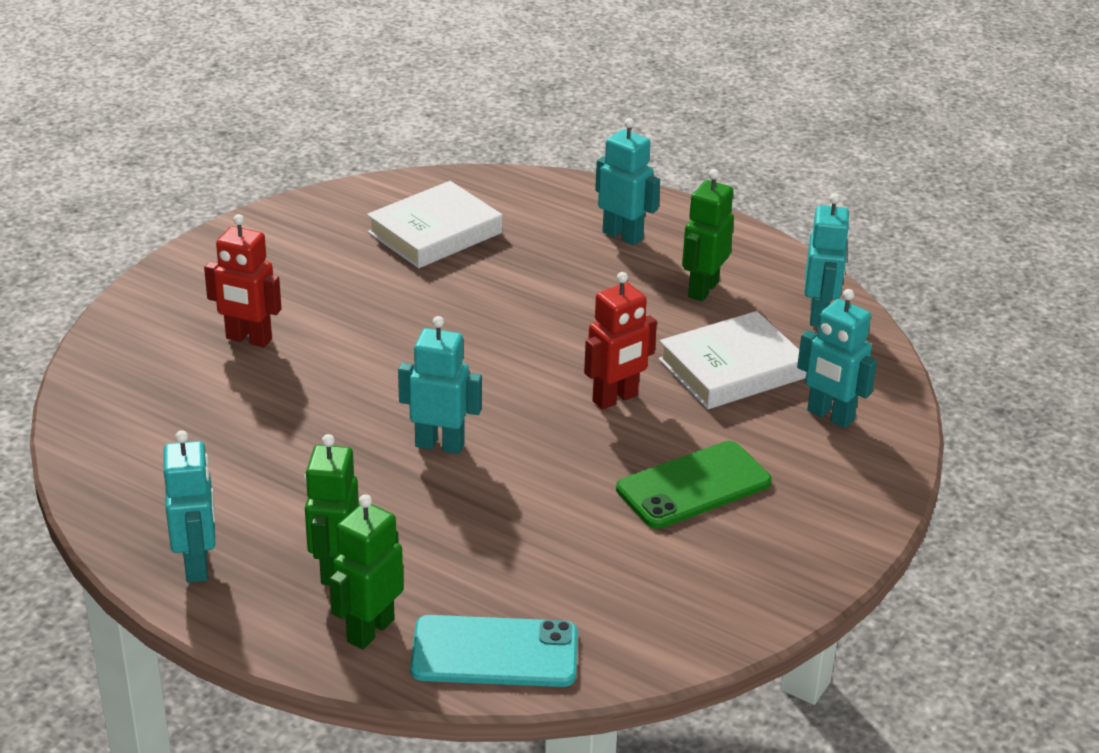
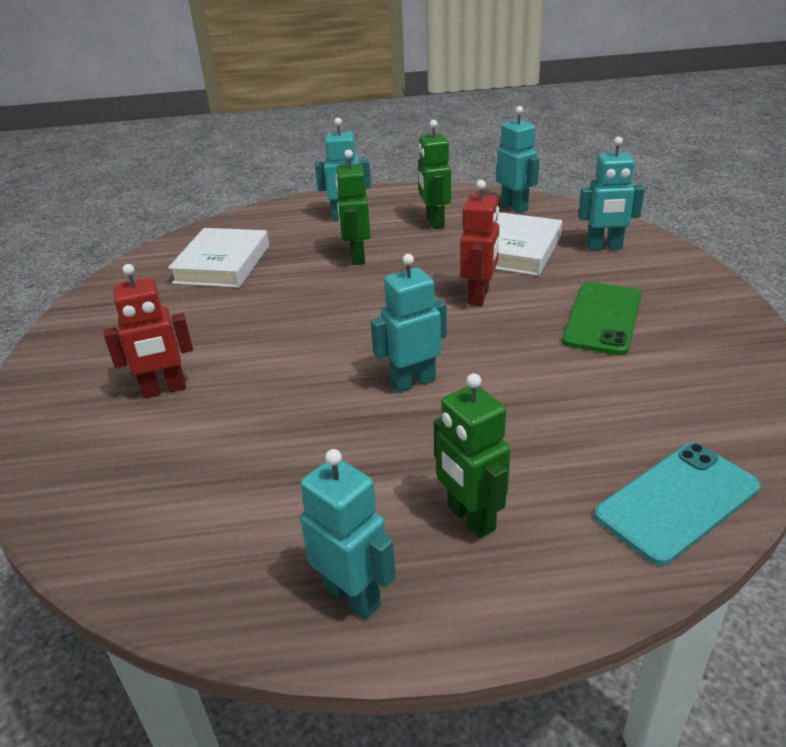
camera: 35 degrees left, 0 degrees up
(370, 630) = (571, 550): green robot -> green robot (357, 257)

